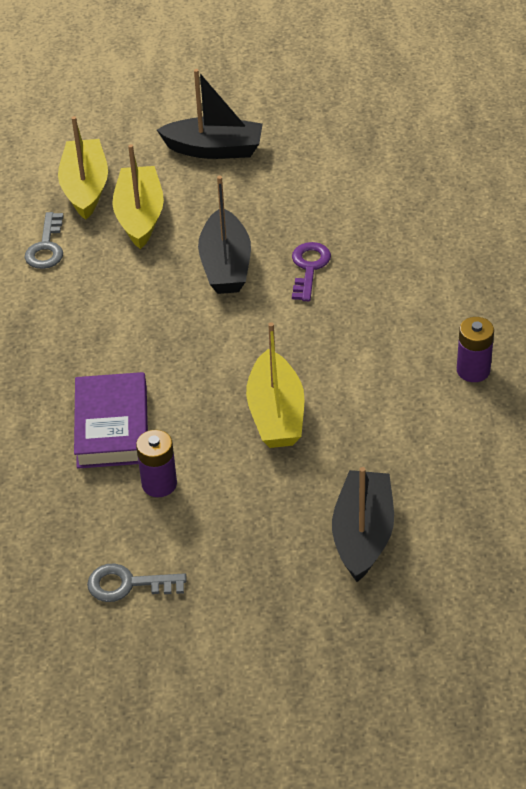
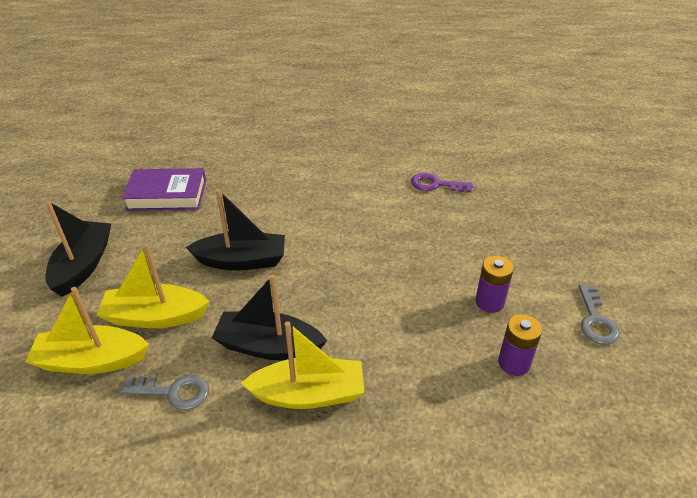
camera: 90 degrees left, 5 degrees down
(112, 427) = (428, 333): purple book -> purple book (167, 195)
(276, 414) = (412, 237): yellow boat -> yellow boat (309, 394)
(309, 268) = (258, 216): purple key -> purple key (436, 184)
(363, 534) = (519, 203): black boat -> black boat (268, 346)
(473, 370) = (374, 153): purple battery -> purple battery (514, 363)

